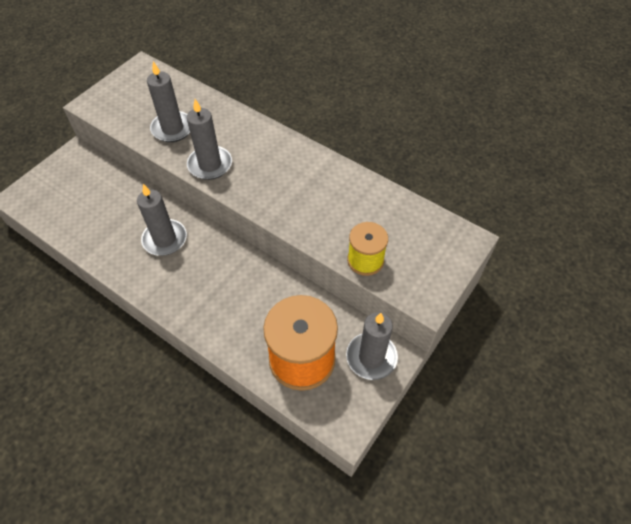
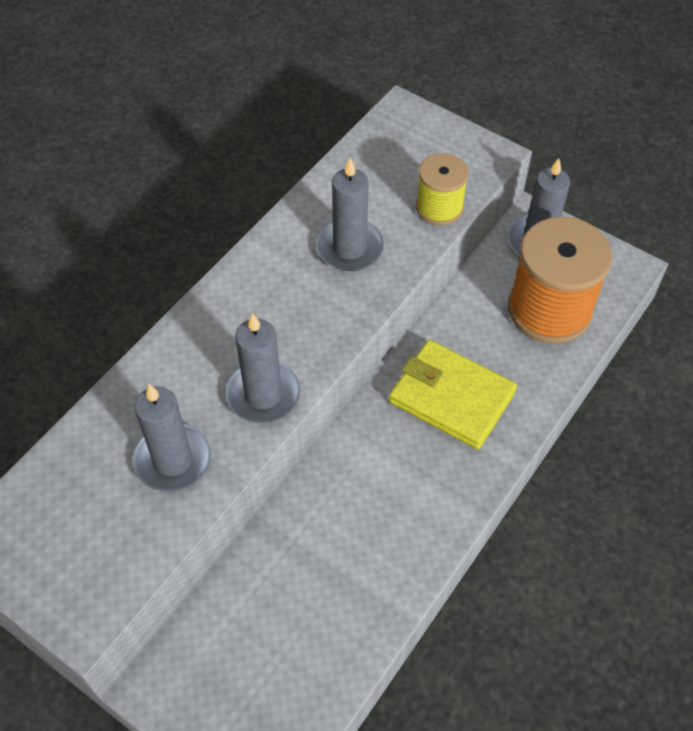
camera: 90 degrees left, 0 degrees up
(165, 239) = (365, 493): grey candle -> grey candle (349, 248)
(228, 288) = (451, 397): none -> yellow wallet

